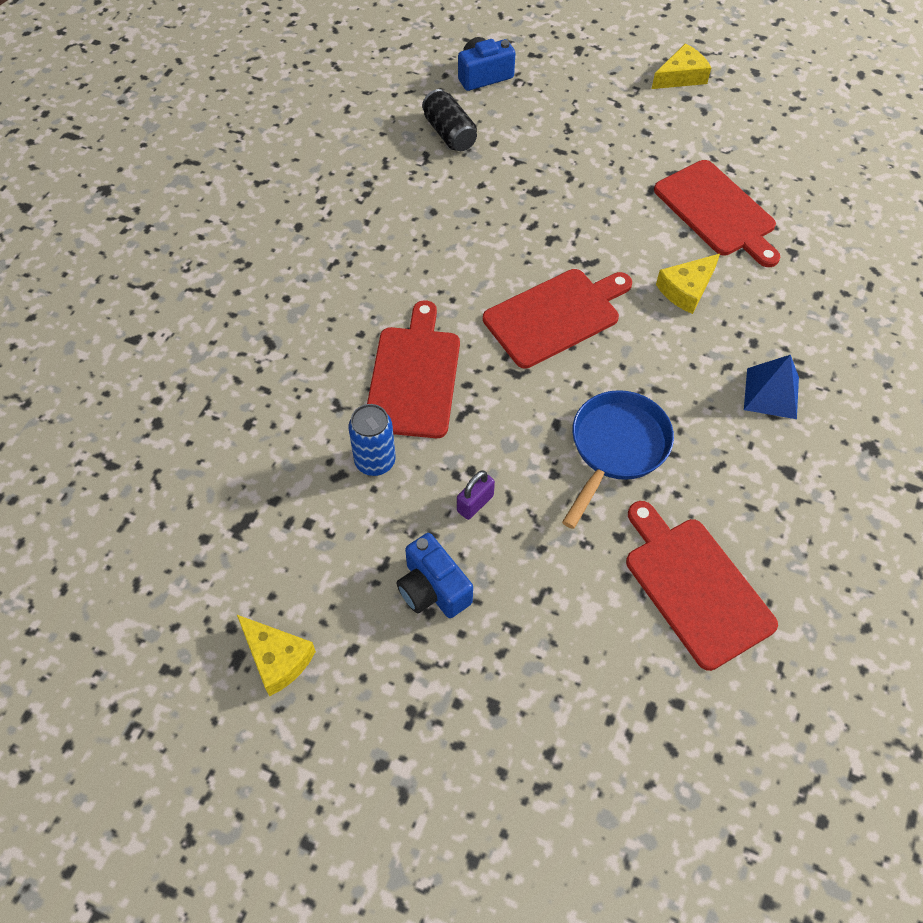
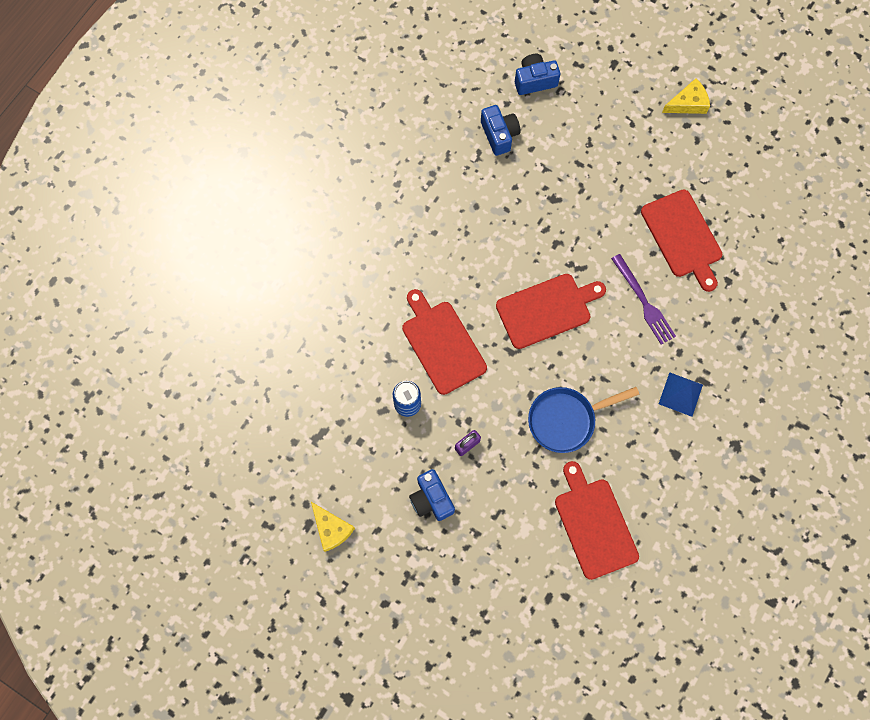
camera: 10 degrees right, 15 degrees up
(414, 377) = (442, 344): red cutting board -> red cutting board turned 45 degrees counterclockwise
(449, 133) = (499, 135): black can -> blue camera
(616, 448) = (566, 419): blue pan -> blue pan turned 150 degrees counterclockwise
(686, 289) = (643, 301): yellow cheese -> purple fork

